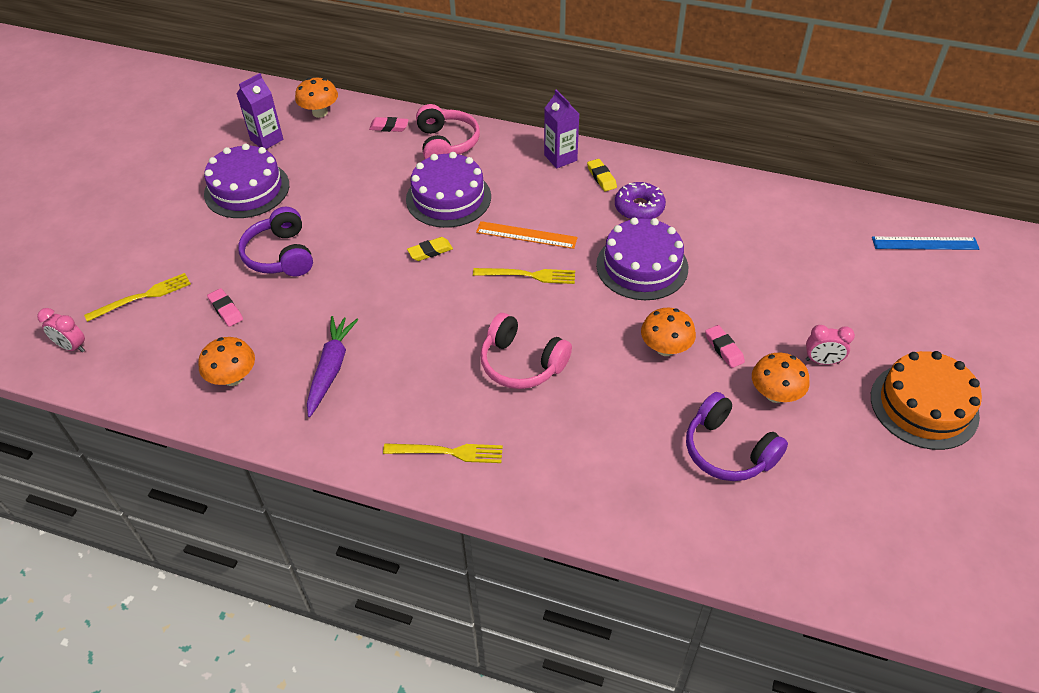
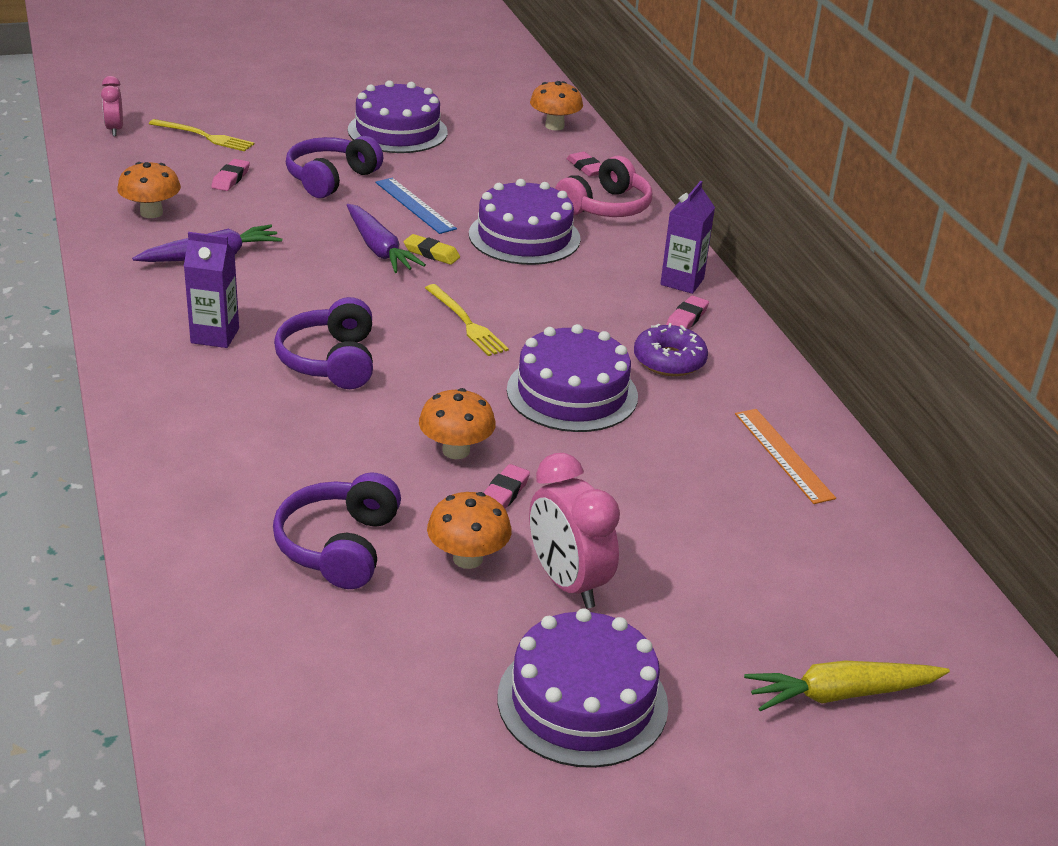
camera: 50 degrees right, 15 degrees down
(267, 140) = (478, 115): purple carton -> purple carton (215, 336)
(401, 274) = (379, 249): none -> purple carrot
(447, 452) = (164, 357): yellow fork -> none
(521, 363) = (330, 361): pink headphones -> purple headphones
(526, 235) = (527, 301): orange ruler -> orange ruler (783, 455)
(601, 177) = (686, 319): yellow eraser -> pink eraser
(822, 361) = (567, 583): pink clock -> pink clock, size x1.73
(924, 243) = (915, 621): blue ruler -> blue ruler (415, 205)
(924, 405) = (582, 701): orange cake -> purple cake
(965, 301) = (841, 694): none -> yellow carrot

